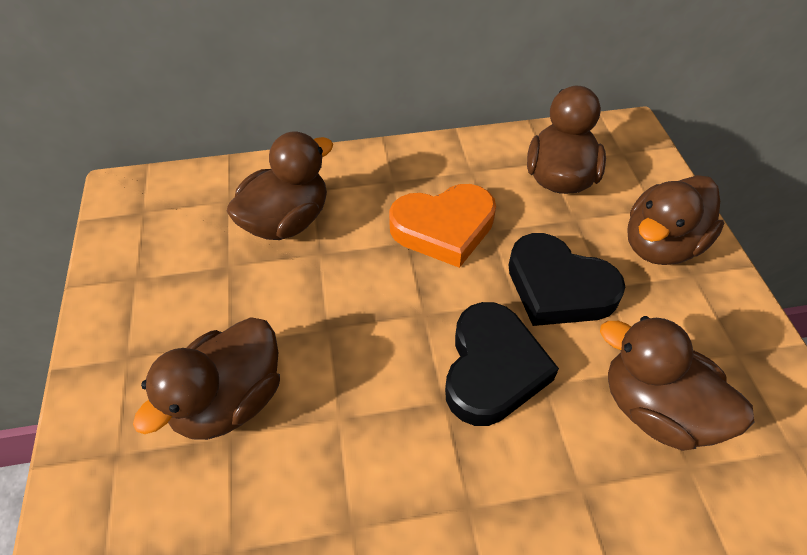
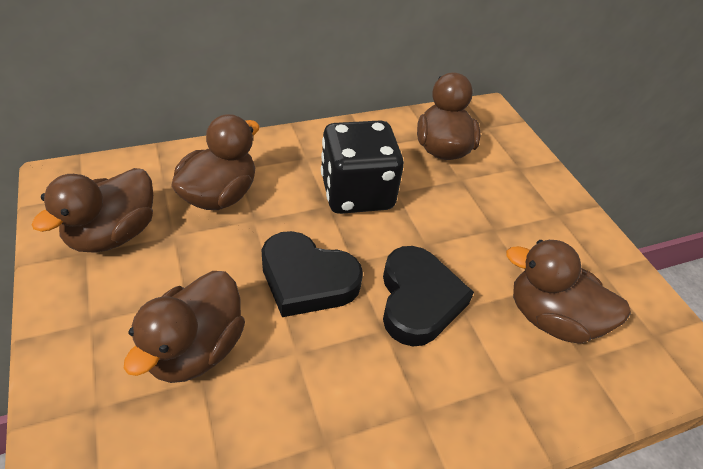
camera: 15 degrees left, 5 degrees down
(444, 228) = (357, 193): orange heart -> black dice
(558, 287) = (458, 232): black heart -> black heart (307, 279)
(660, 245) = (529, 195): brown duck -> brown duck (113, 234)

